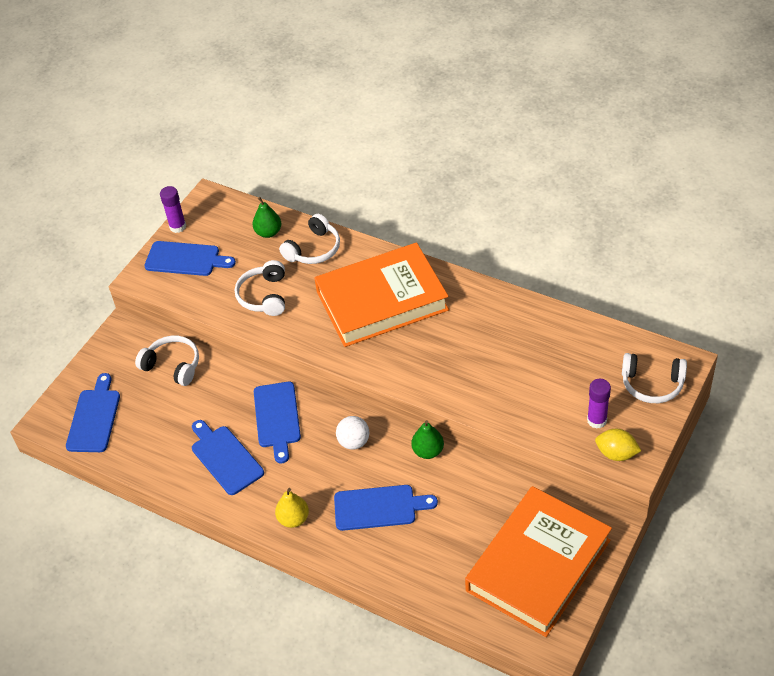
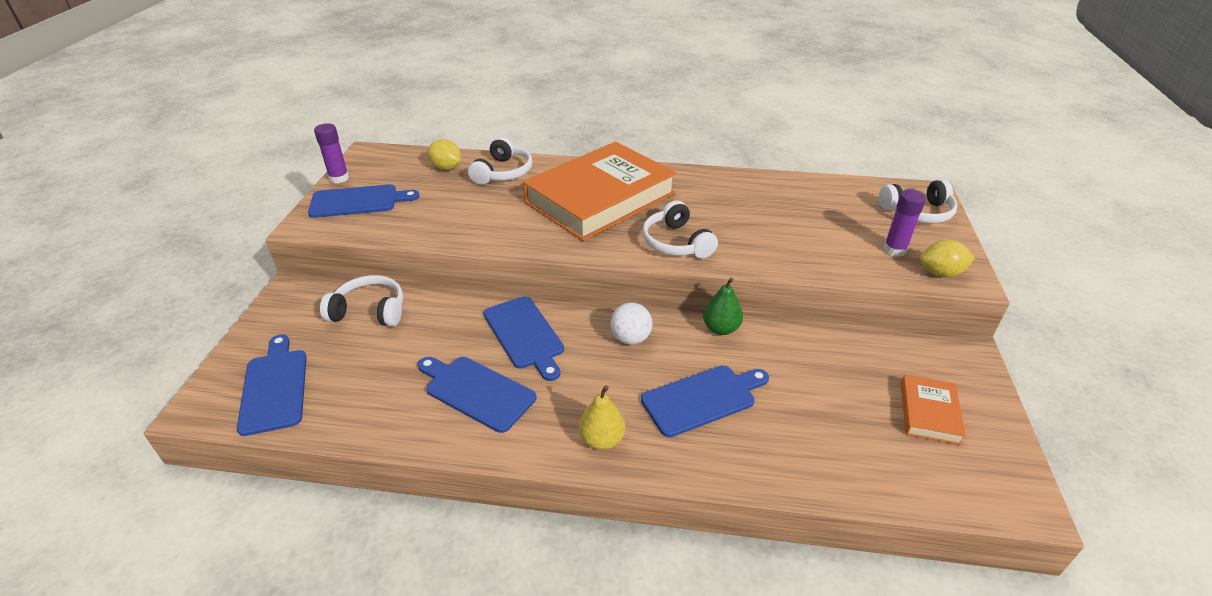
camera: 25 degrees left, 10 degrees down
(264, 296) = (465, 215): white headphones -> white headphones (676, 243)
(268, 232) = (446, 168): green pear -> yellow lemon
(538, 565) = (929, 413): orange book -> orange book, size x0.42

